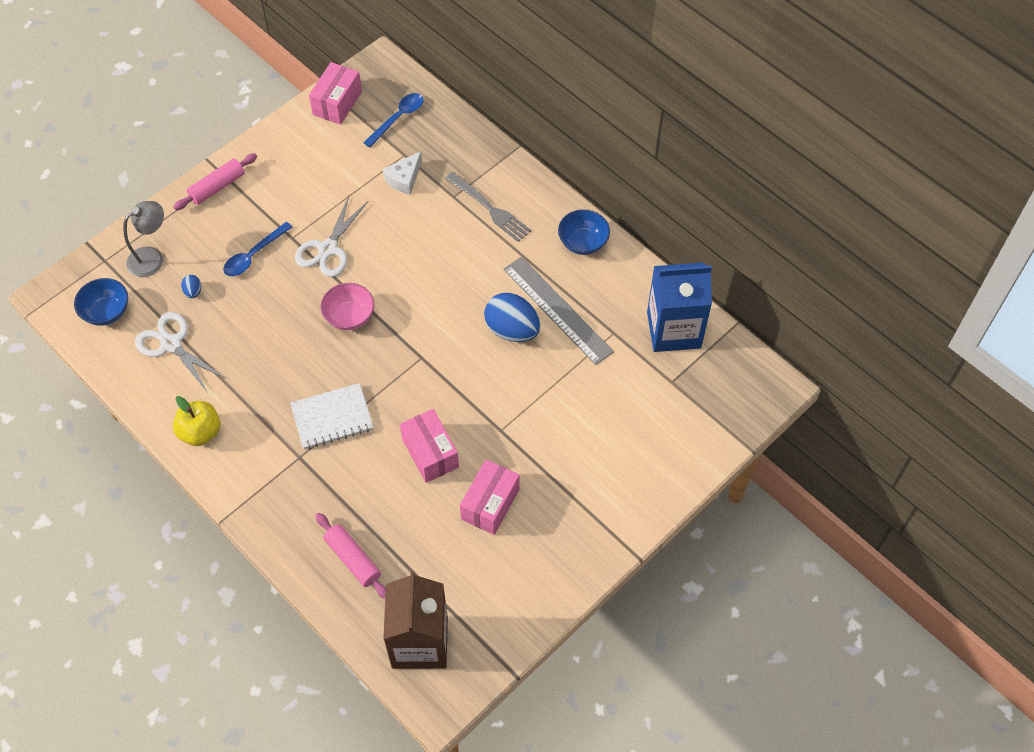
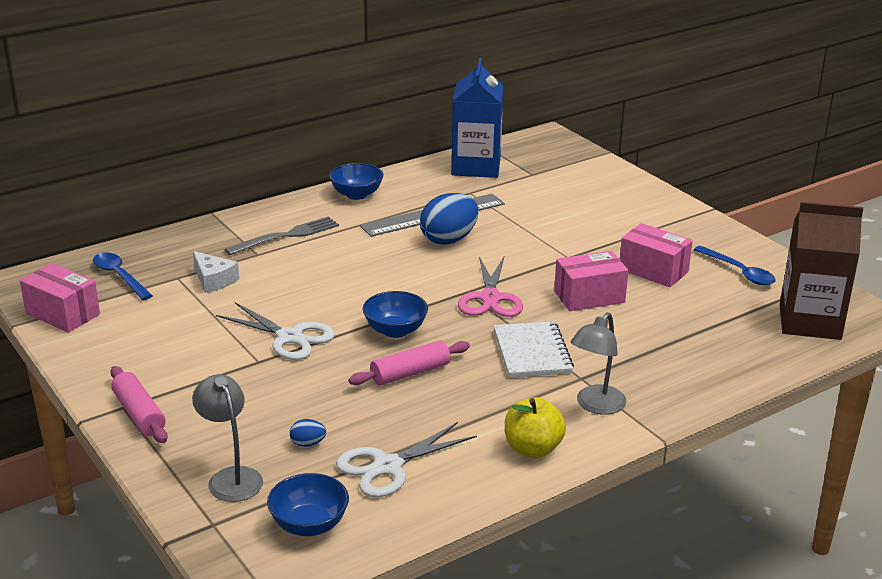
camera: 80 degrees left, 30 degrees down
(254, 255) = (271, 391): blue spoon -> blue spoon (739, 272)
(261, 470) = (595, 406): none -> grey lamp
(349, 316) = (395, 330): pink bowl -> blue bowl
(353, 559) = (715, 353): pink rolling pin -> pink rolling pin (410, 373)
(413, 377) = (490, 298): none -> pink scissors

